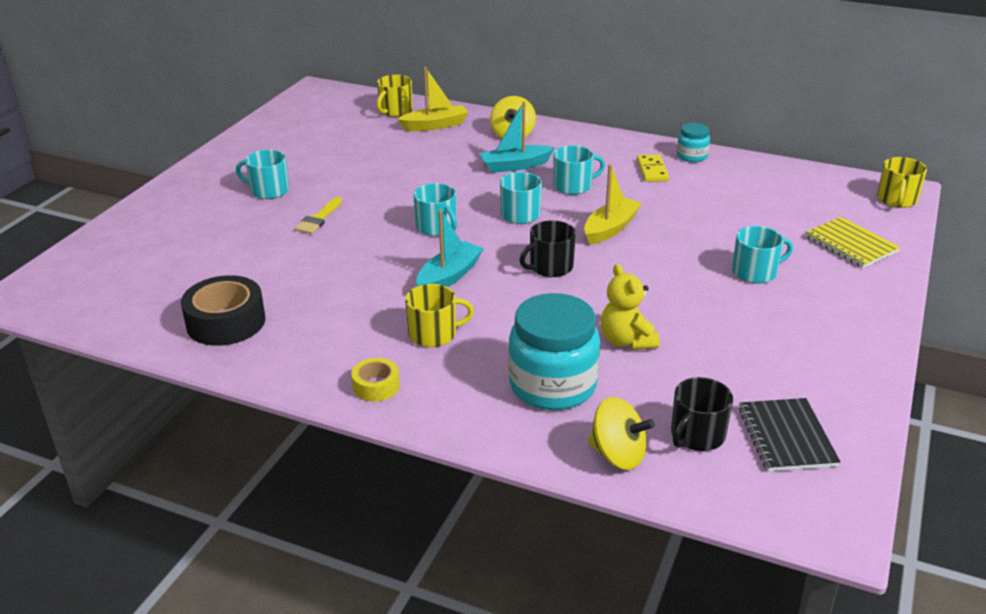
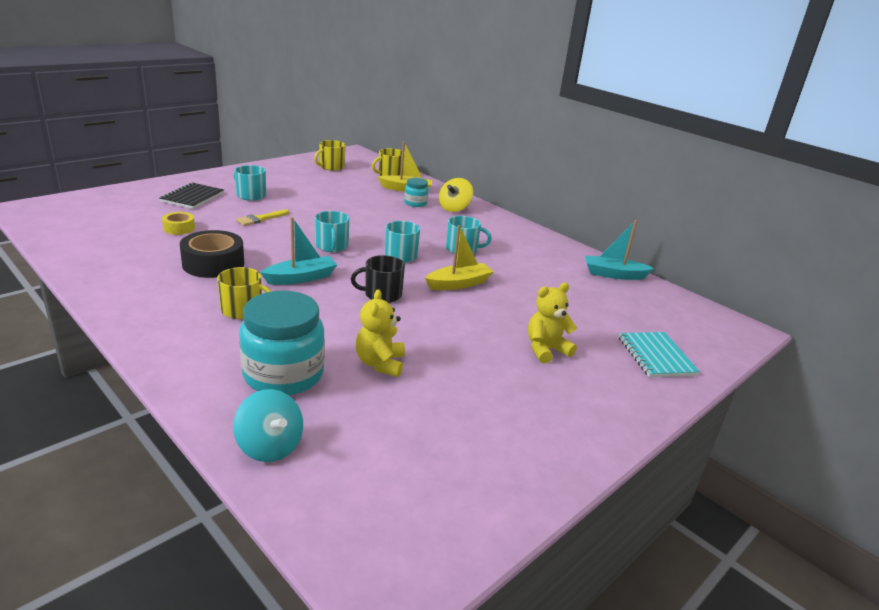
camera: 20 degrees right, 5 degrees down
(226, 322) = (121, 258): black tape -> black tape (213, 263)
(376, 386) = (159, 330): yellow tape -> yellow tape (179, 228)
(515, 166) = (433, 226): turquoise boat -> turquoise boat (614, 274)
(618, 455) = (270, 446): yellow spinning top -> turquoise spinning top
(652, 170) = (536, 257): yellow domino -> none
(692, 156) = (578, 256): turquoise jar -> turquoise jar (415, 203)
(697, 435) = (353, 457): black mug -> none
(755, 272) = (546, 350): turquoise mug -> yellow teddy bear
(786, 437) = (432, 490): black notebook -> black notebook (192, 197)
(850, 244) = (656, 356): yellow notebook -> turquoise notebook
(897, 199) = (734, 336): yellow mug -> yellow mug (331, 167)

